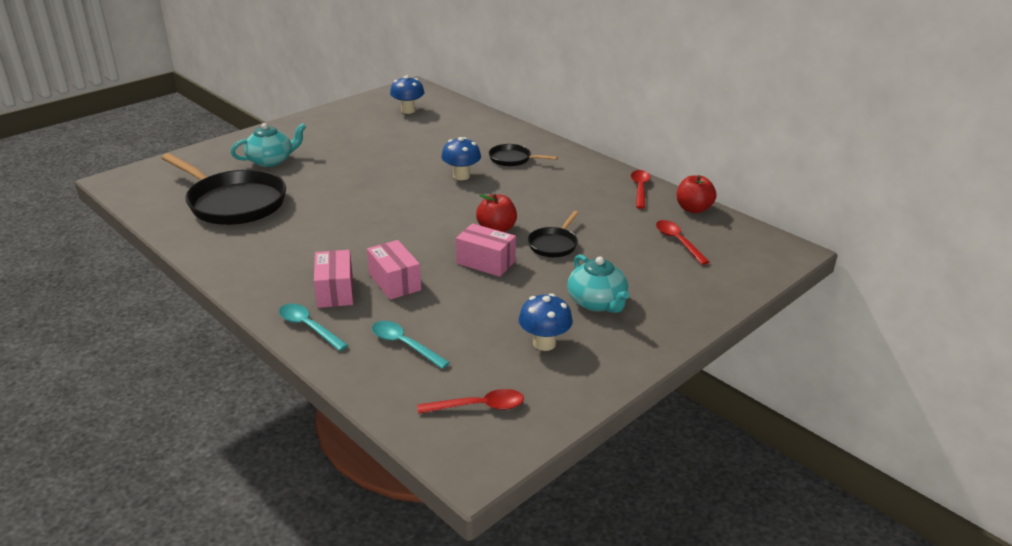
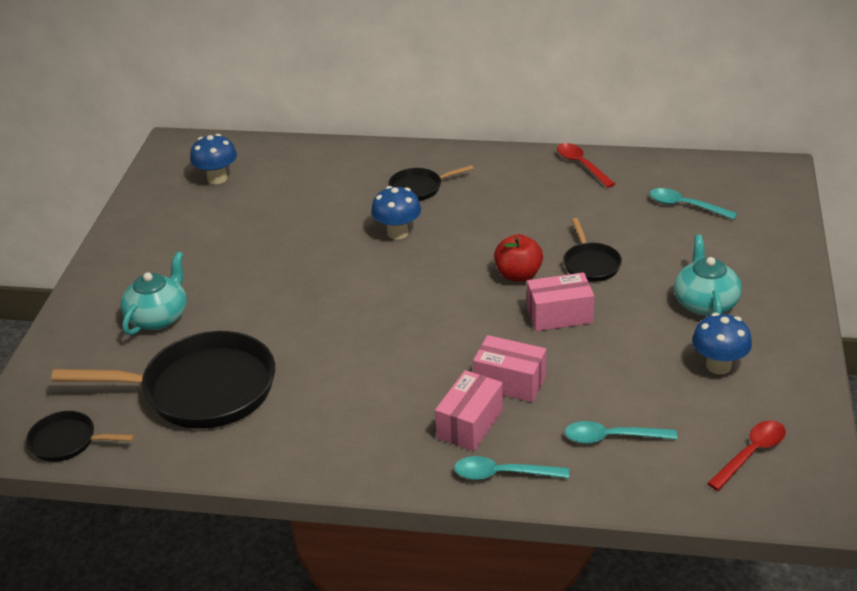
camera: 35 degrees left, 5 degrees up
(139, 195) = (67, 441): none -> black pan
(335, 291) = (470, 424): pink box -> pink box turned 75 degrees clockwise
(597, 302) = (705, 302): turquoise teapot -> turquoise teapot turned 120 degrees counterclockwise
(678, 242) = (685, 206): red spoon -> turquoise spoon
(693, 209) = (653, 165): red apple -> none

